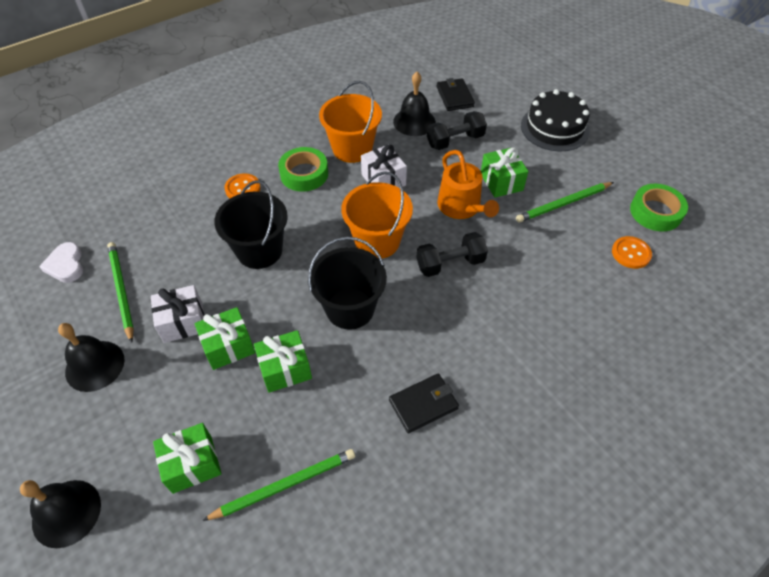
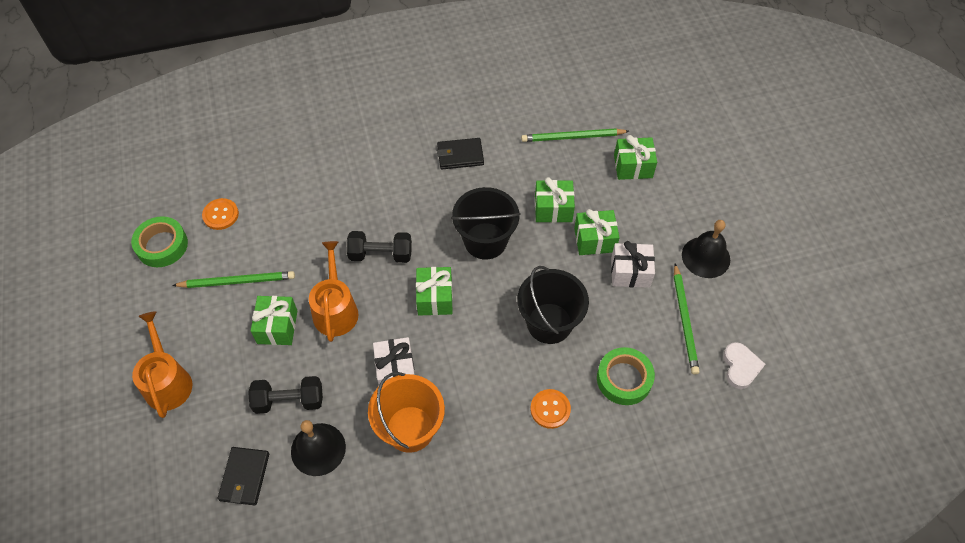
camera: 160 degrees left, 5 degrees up
(66, 513) = (719, 163): black bell -> none
(304, 174) = (477, 408): green tape -> green tape (624, 379)
(377, 241) = (435, 298): orange bucket -> green gift
(554, 128) = (167, 381): black cake -> orange watering can

